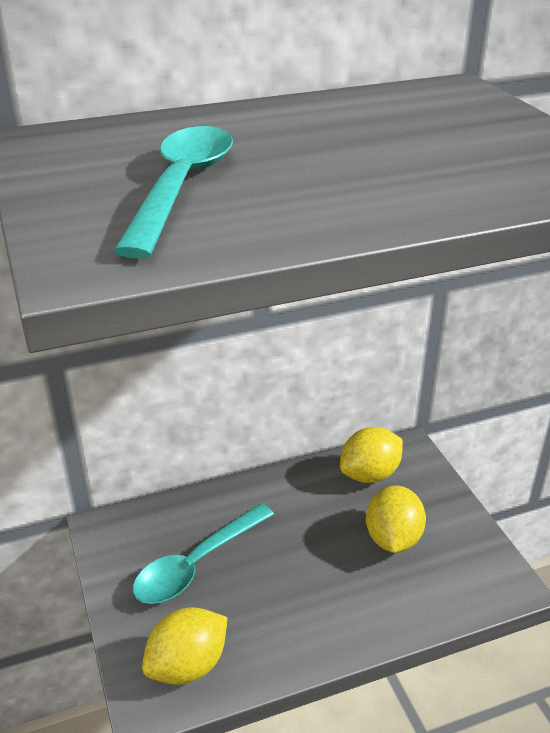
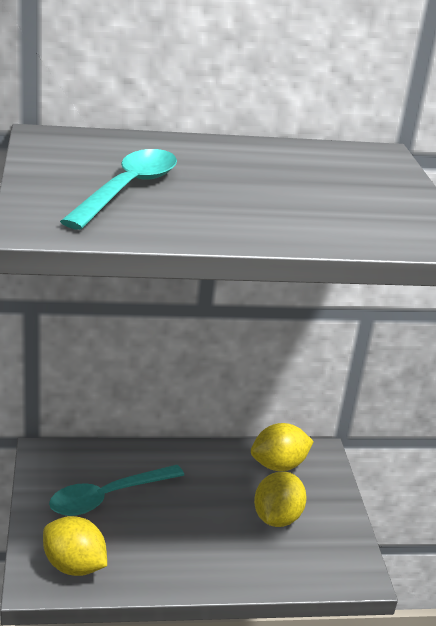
camera: 10 degrees right, 5 degrees down
(187, 665) = (74, 565): yellow lemon -> yellow lemon turned 60 degrees clockwise

